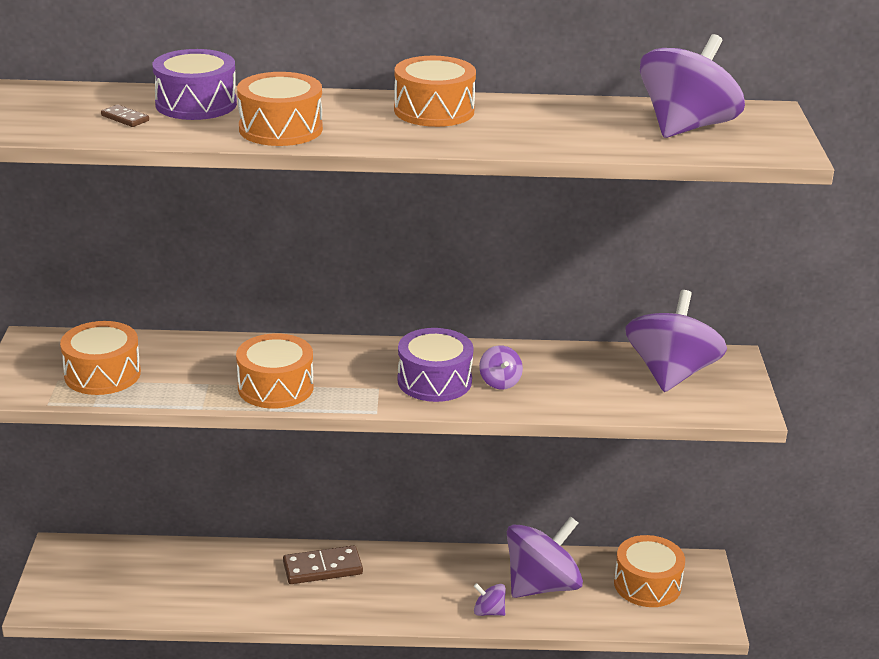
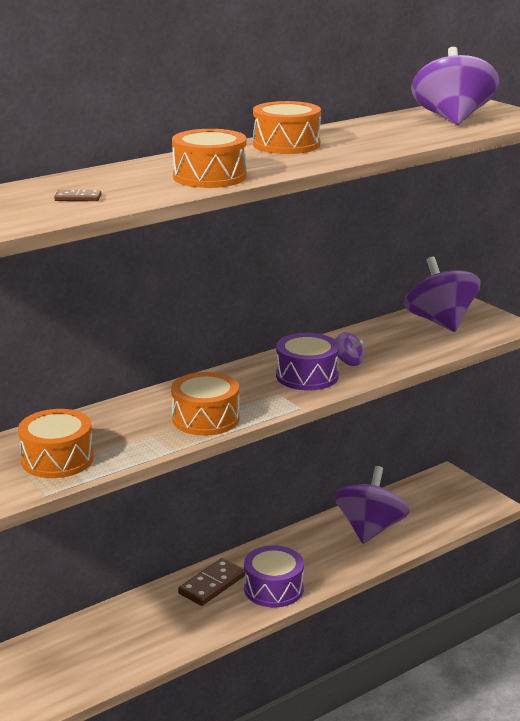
camera: 35 degrees left, 5 degrees down
(196, 104) = (112, 178): purple drum -> purple drum (273, 589)
(489, 612) = (357, 560): purple spinning top -> none
(647, 584) = (430, 500): orange drum -> none

